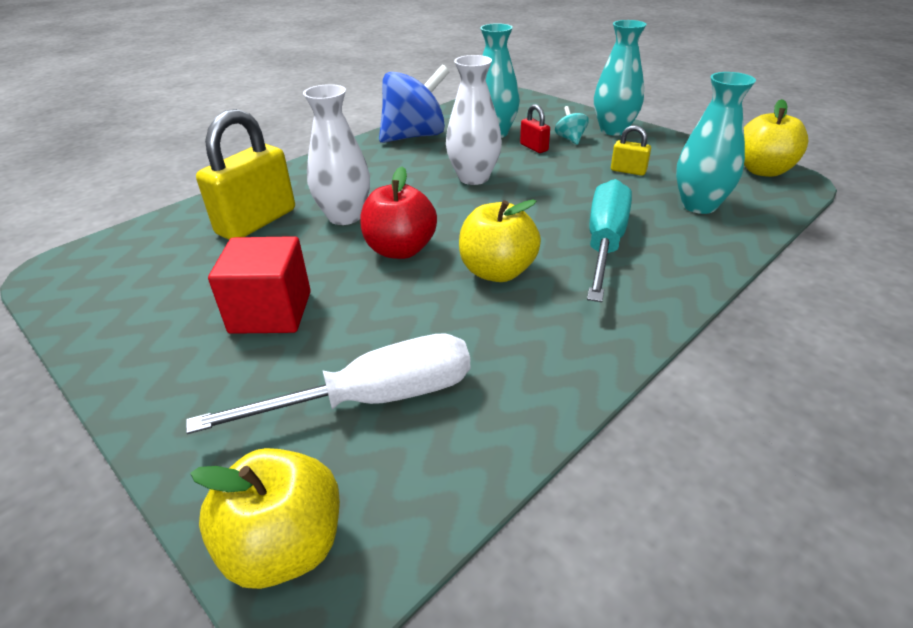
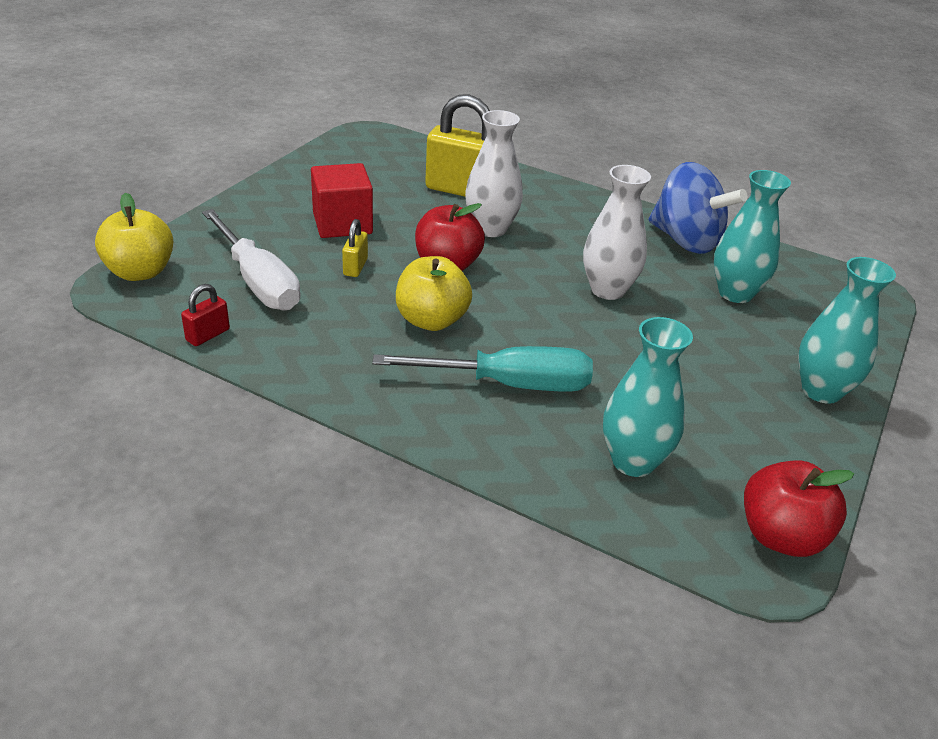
camera: 70 degrees right, 0 degrees up
(534, 147) = (714, 325): red padlock -> red padlock (208, 335)
(570, 139) = (761, 353): turquoise spinning top -> none
(628, 171) = (696, 403): yellow padlock -> yellow padlock (355, 267)
(763, 170) = (781, 536): yellow apple -> red apple

